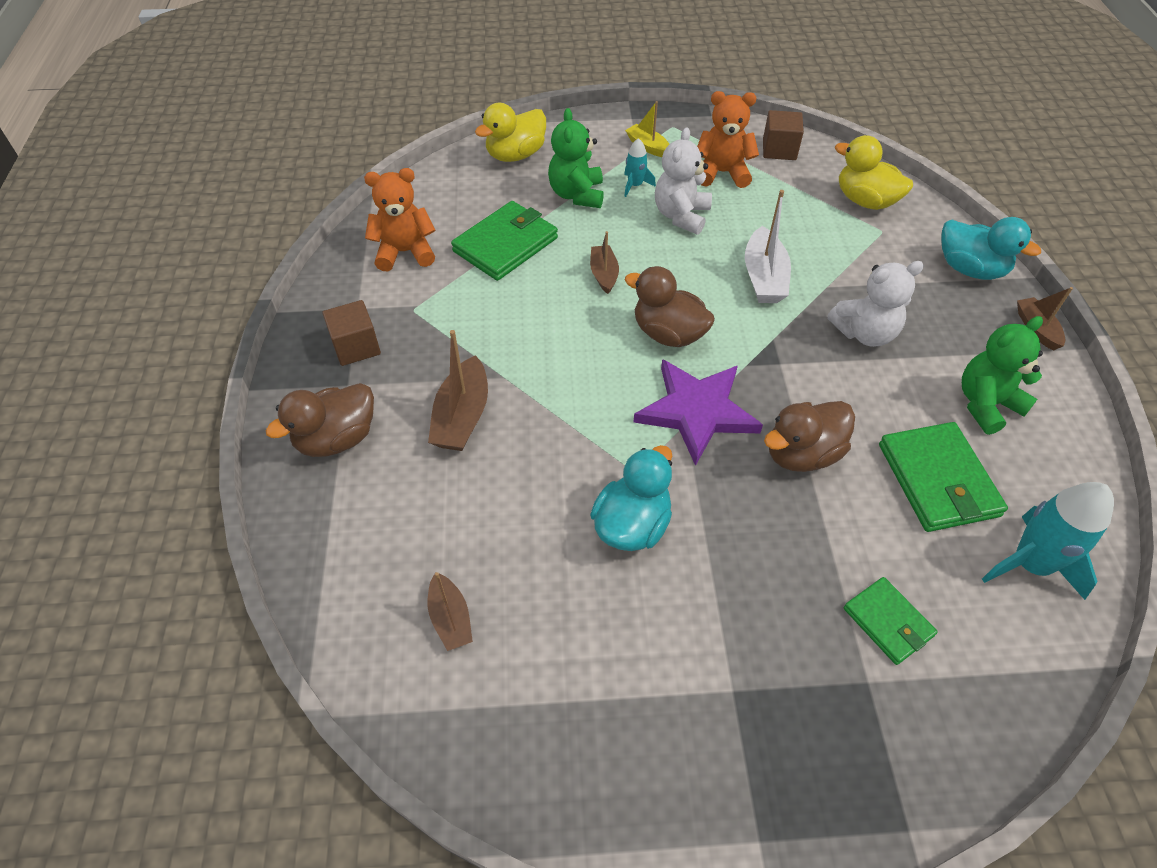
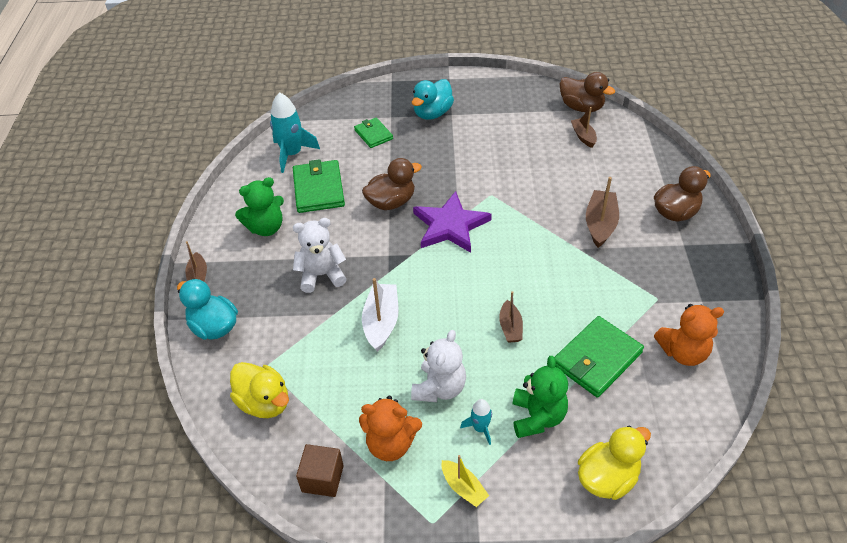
camera: 175 degrees left, 5 degrees down
(356, 347) = (689, 270): brown cube -> none
(632, 525) = (494, 171): turquoise duck -> turquoise duck (432, 113)
(668, 334) = (463, 277): brown duck -> brown duck (581, 107)

